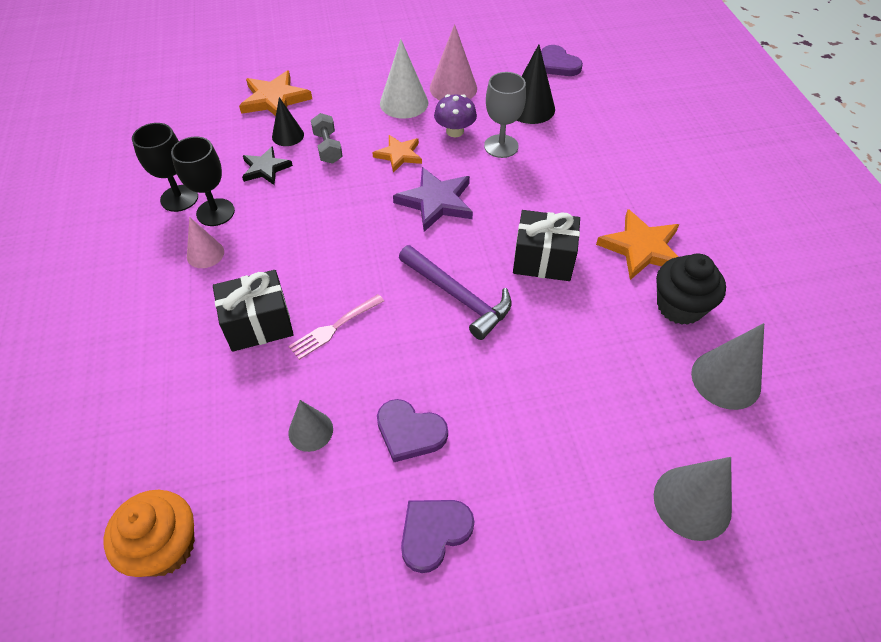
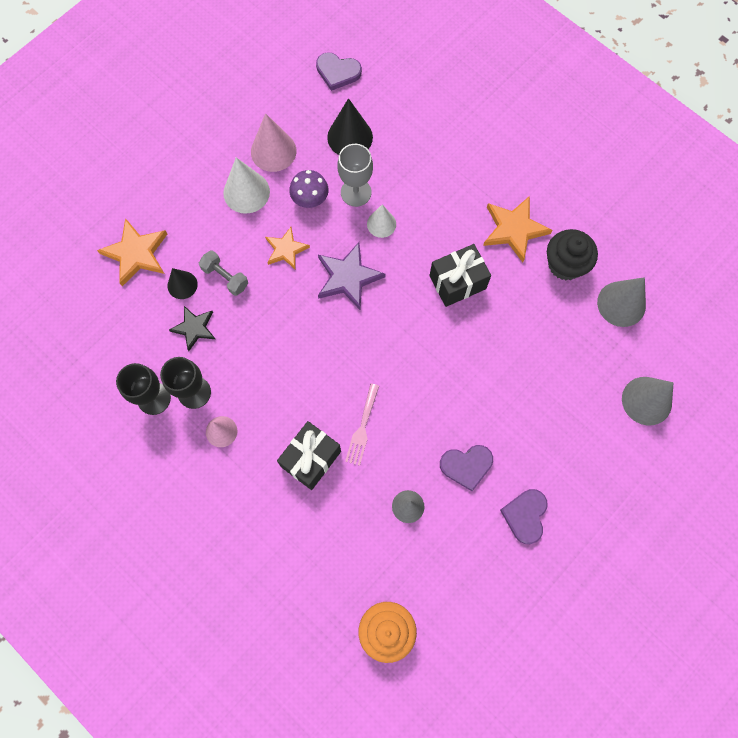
camera: 35 degrees left, 20 degrees up
(458, 296) = (423, 349): purple hammer -> none
(505, 179) = (381, 224): none -> white cone

